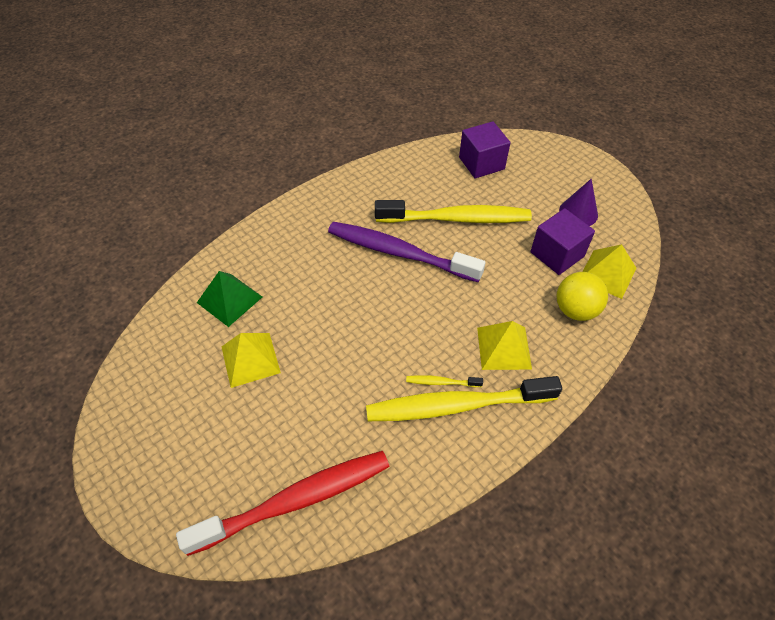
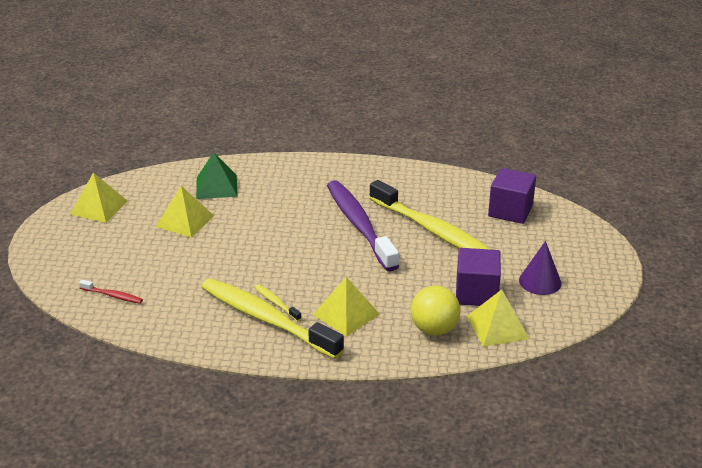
camera: 45 degrees right, 20 degrees down
(142, 410) = (99, 207): none -> yellow pyramid
(296, 500) = (113, 296): red toothbrush -> red toothbrush, size x0.40

